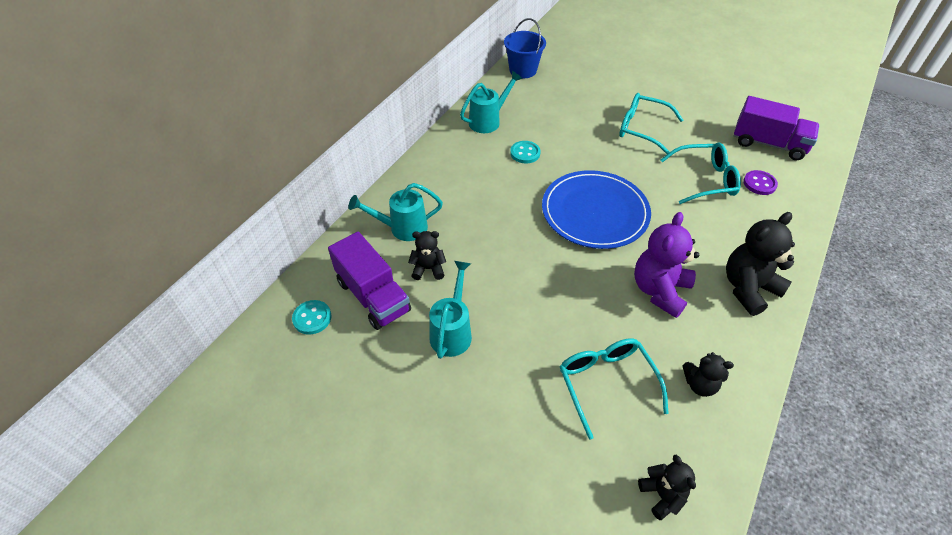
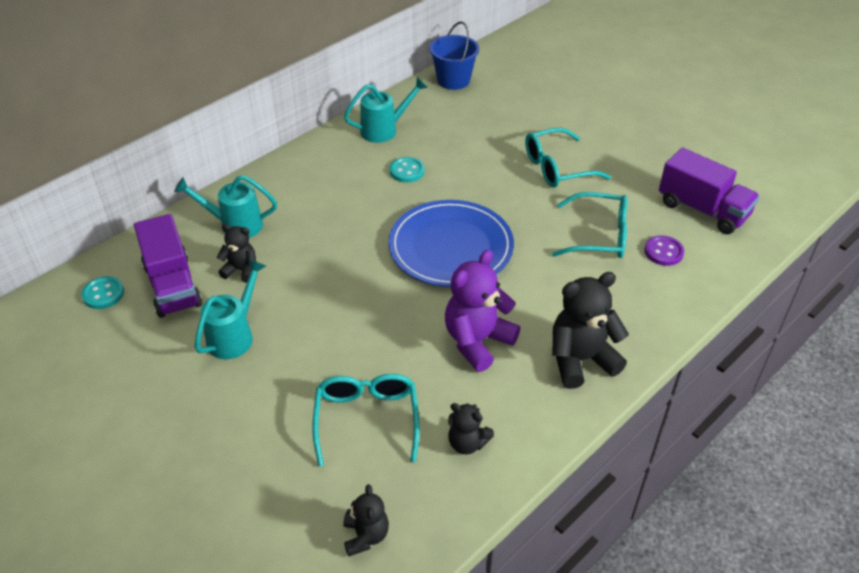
camera: 15 degrees right, 5 degrees down
(642, 129) = (557, 167): turquoise glasses -> turquoise glasses turned 60 degrees counterclockwise

